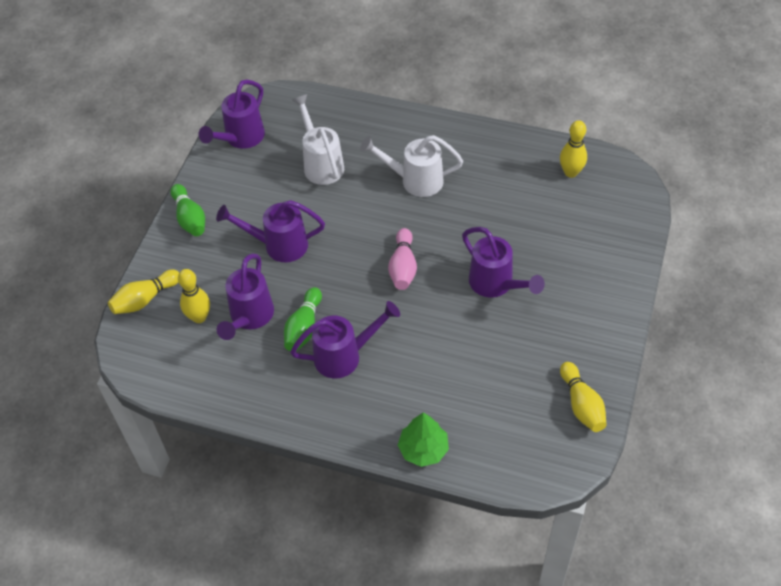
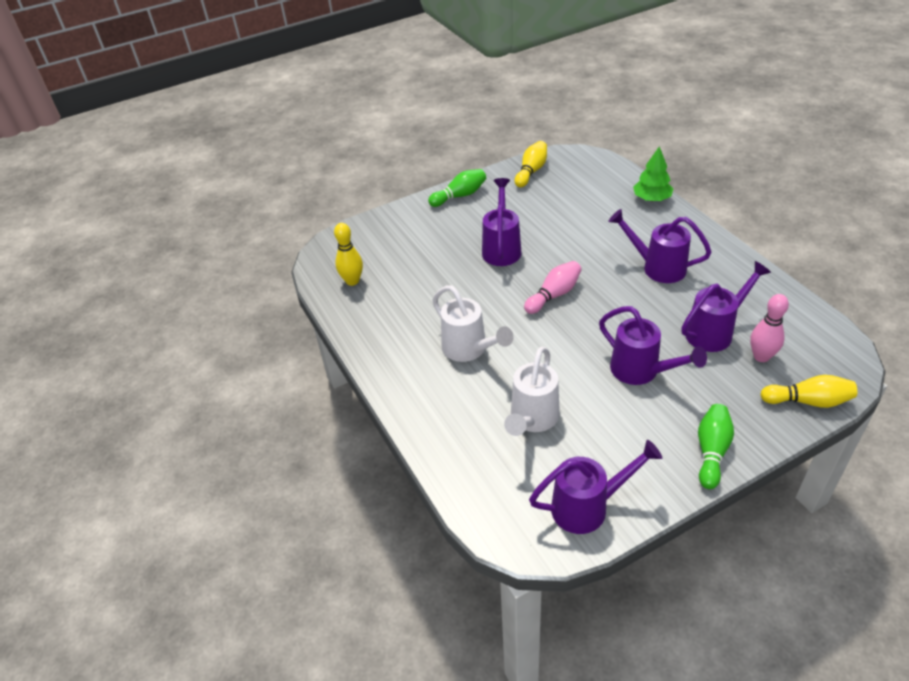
camera: 135 degrees left, 10 degrees down
(199, 317) = (761, 356): yellow bowling pin -> pink bowling pin
(304, 327) = (673, 300): green bowling pin -> green bowling pin (459, 196)

